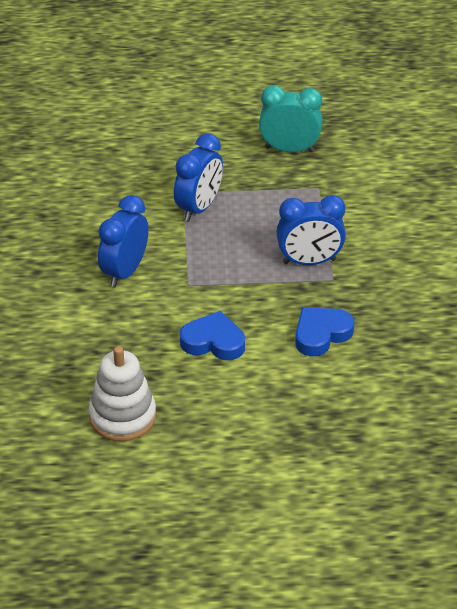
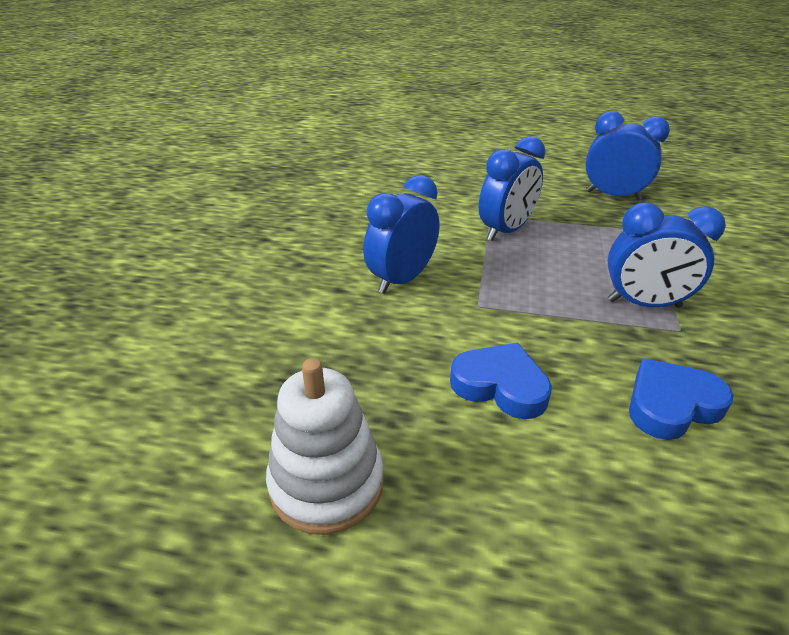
camera: 15 degrees right, 5 degrees down
(289, 149) = (613, 195): turquoise clock -> blue clock

